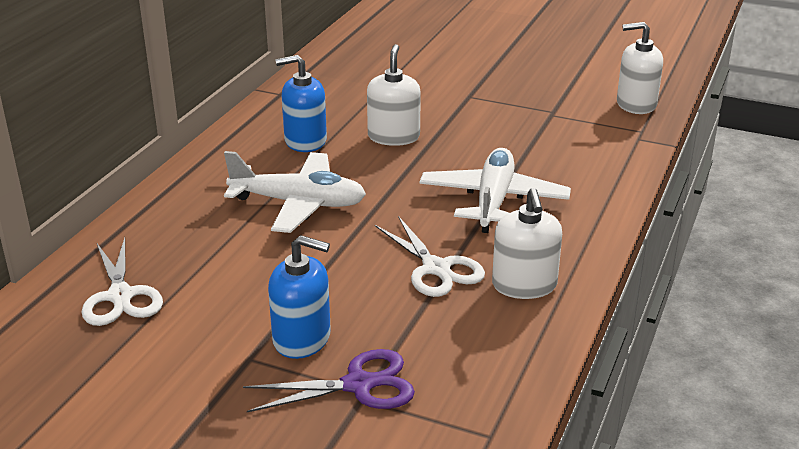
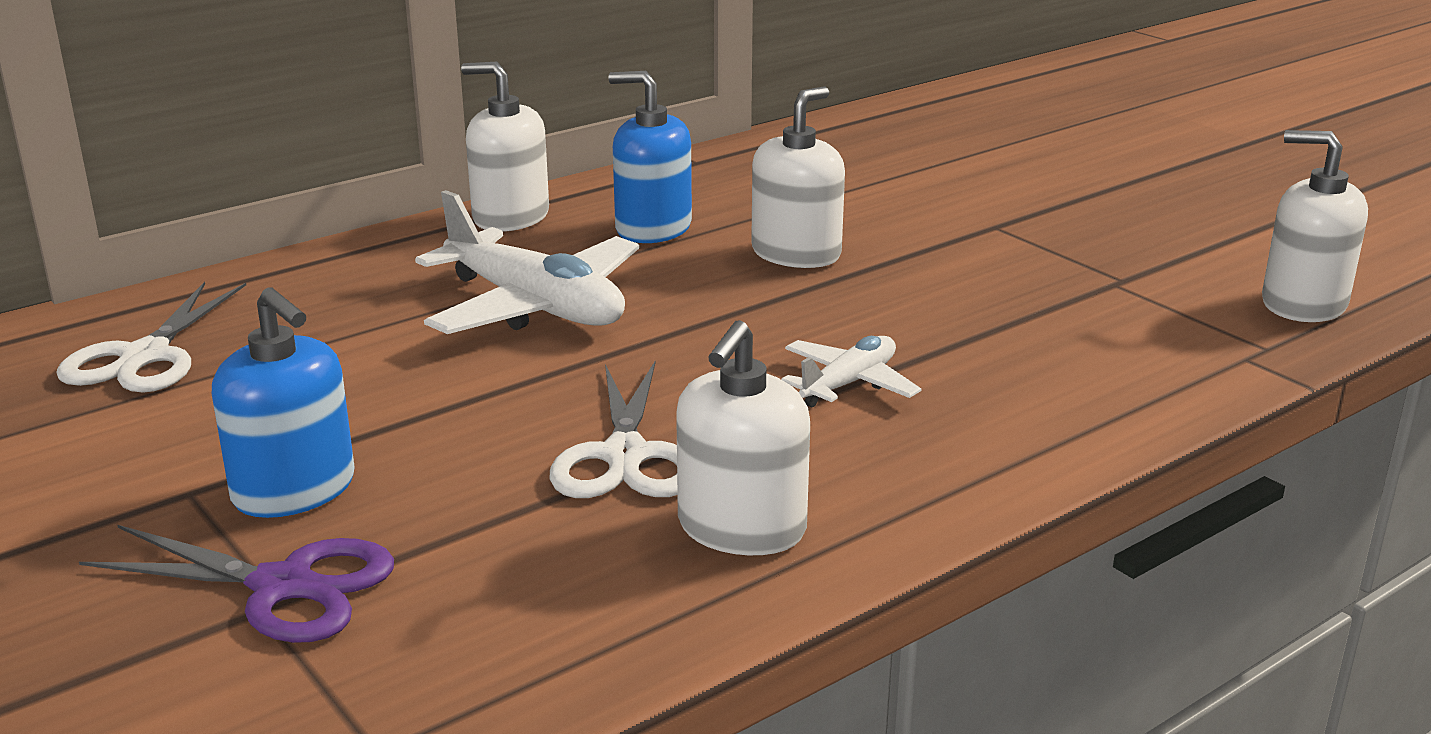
camera: 30 degrees right, 5 degrees down
(220, 154) = (510, 217): none -> white soap dispenser
(493, 201) = (849, 384): white plane -> white plane, size x0.54

